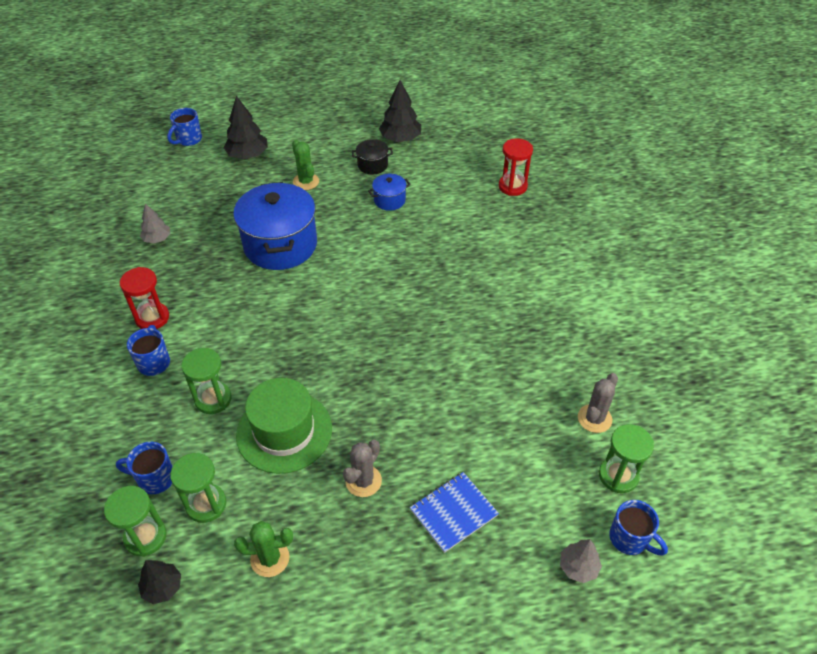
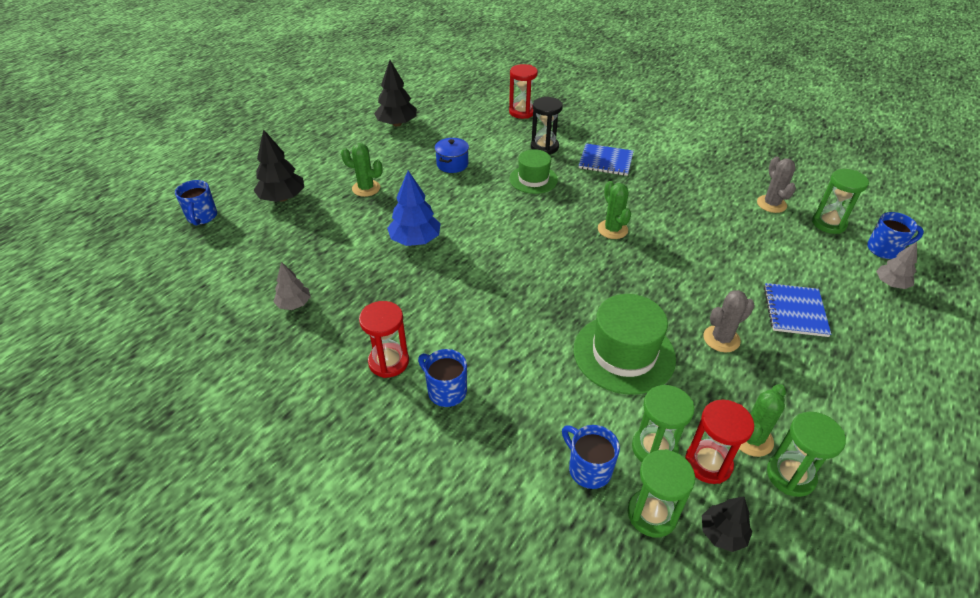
camera: 45 degrees left, 5 degrees down
(155, 478) = (588, 468): blue mug -> blue mug turned 90 degrees clockwise
(213, 399) = (538, 376): green hourglass -> green hourglass (790, 475)
(220, 544) = (708, 463): none -> red hourglass
(280, 245) = (415, 240): blue pot -> blue tree
(363, 481) = (721, 339): grey cactus -> grey cactus turned 75 degrees clockwise
(372, 165) = (403, 150): black pot -> none
(423, 338) = (612, 229): none -> green cactus
(429, 253) = (533, 179): none -> green hat
(481, 231) = (544, 147): none -> black hourglass
(511, 277) = (605, 161): none -> blue notebook

